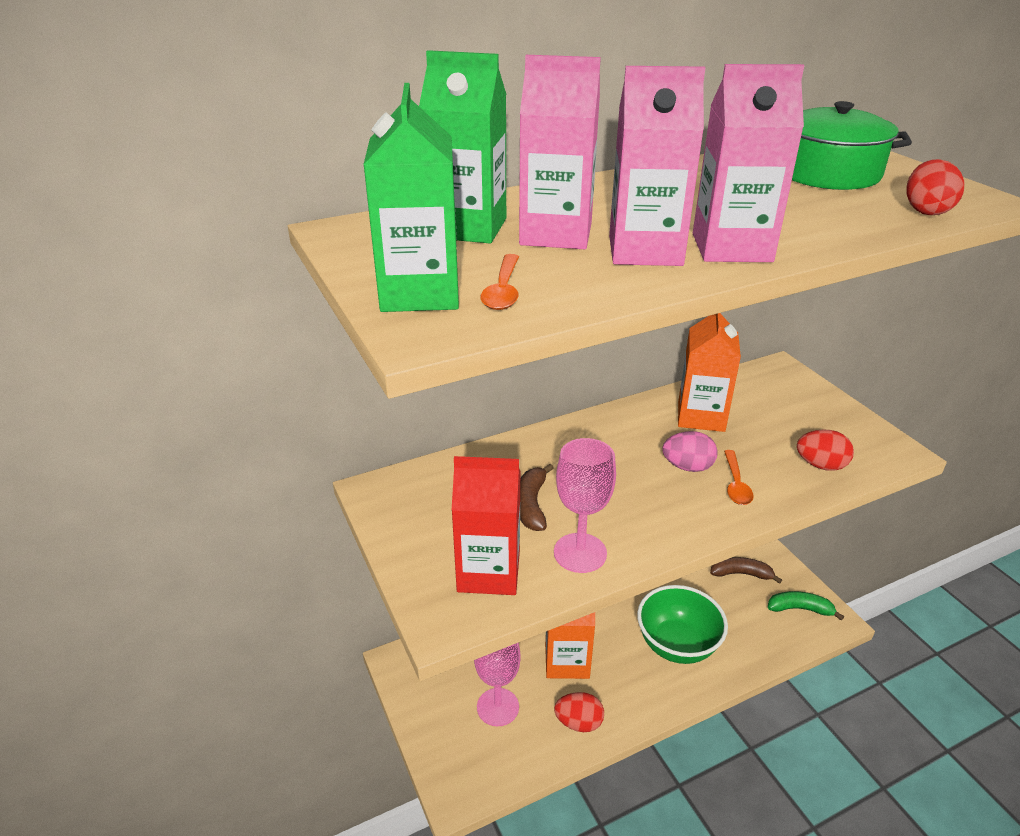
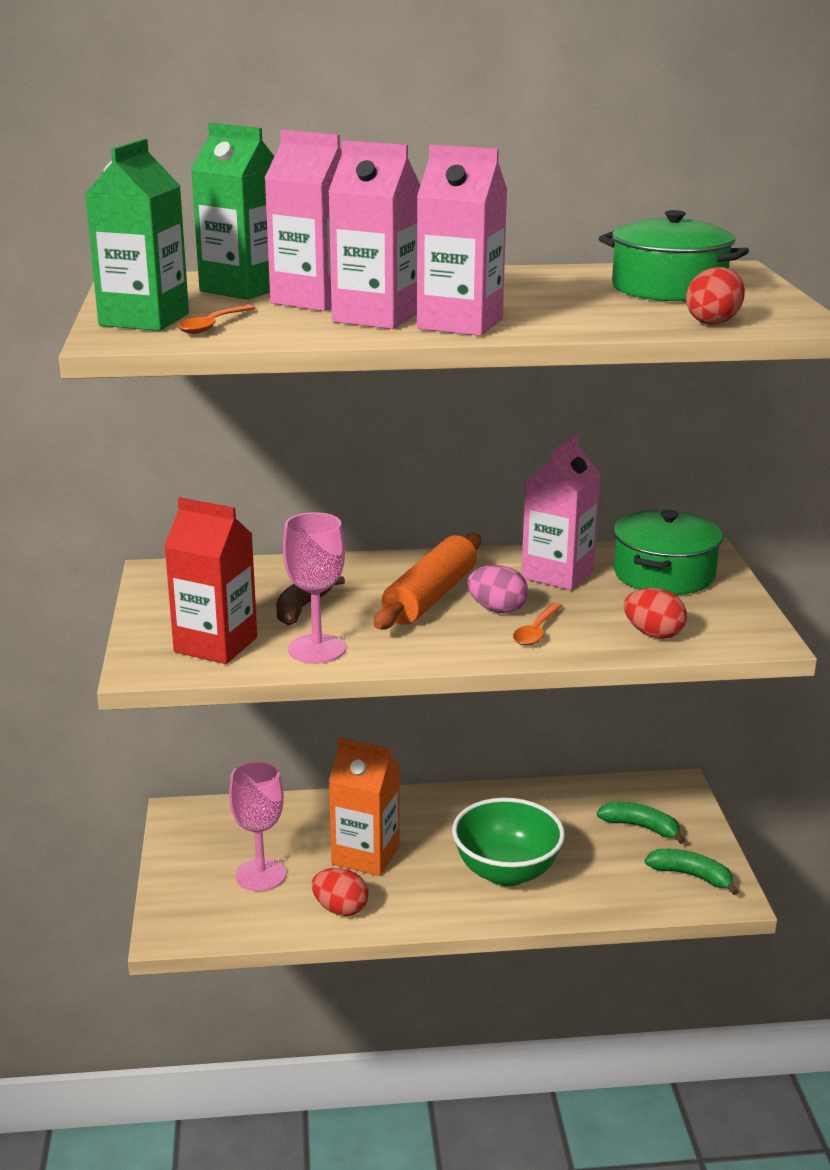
camera: 20 degrees right, 10 degrees down
(626, 465) = (430, 597): none -> orange rolling pin
(701, 416) = (557, 574): orange carton -> pink carton
(741, 574) = (641, 827): brown banana -> green banana
(775, 399) = (664, 574): none -> green pot

